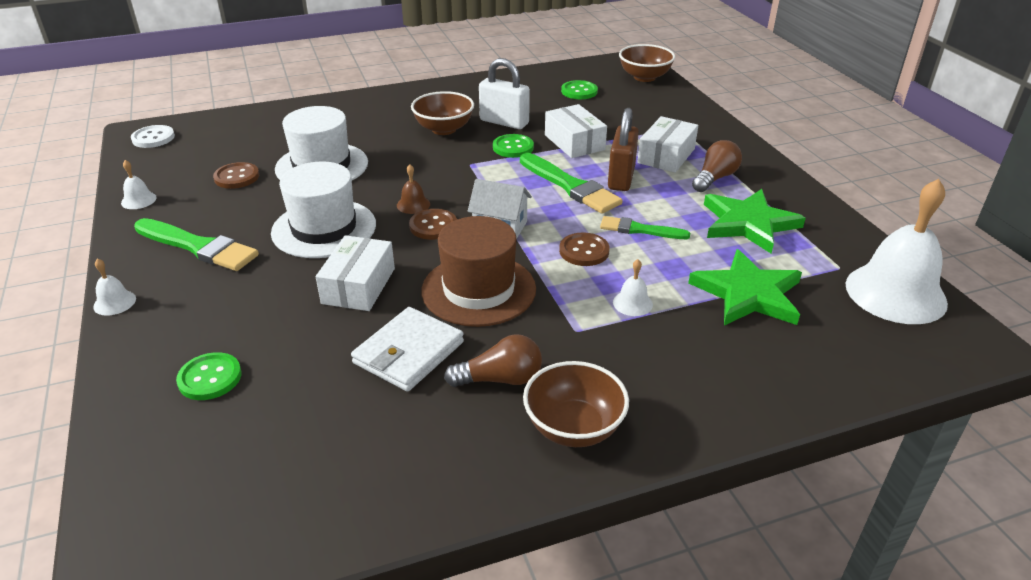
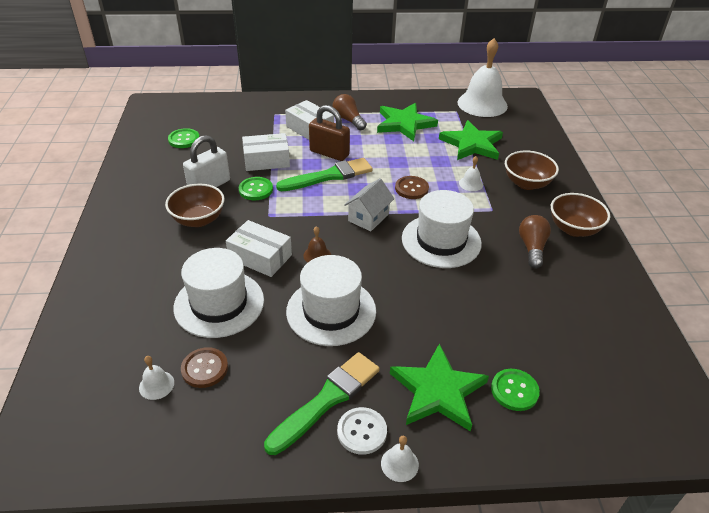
camera: 75 degrees left, 5 degrees up
(138, 200) = (209, 456): white bell -> white bell (156, 385)
(153, 138) = (54, 450): white button -> white button (362, 431)
(210, 317) = (438, 391): none -> green star
(358, 286) = (420, 298): white box -> white box (260, 257)
(408, 352) = (501, 283): white wallet -> none
(433, 226) = (353, 249): brown button -> none
(478, 290) = (441, 241): brown hat -> white hat
(640, 230) = (395, 162): green brush -> none
(644, 77) = (184, 106): brown bowl -> brown bowl (526, 183)

